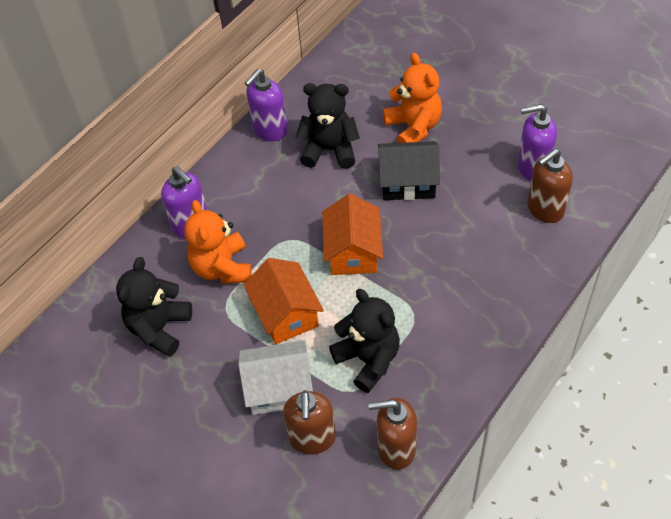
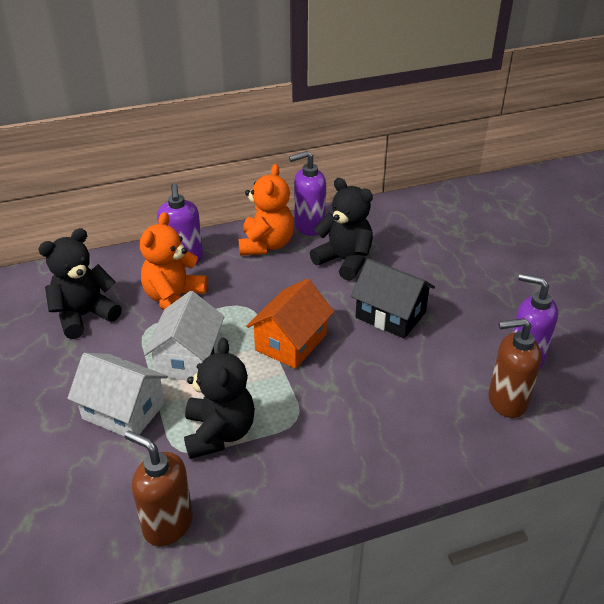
camera: 30 degrees right, 15 degrees down
(286, 313) = (188, 358): orange house -> white house
(312, 439) = (107, 468): brown soap dispenser -> none
(413, 127) = (434, 278): orange teddy bear -> orange teddy bear (266, 245)

